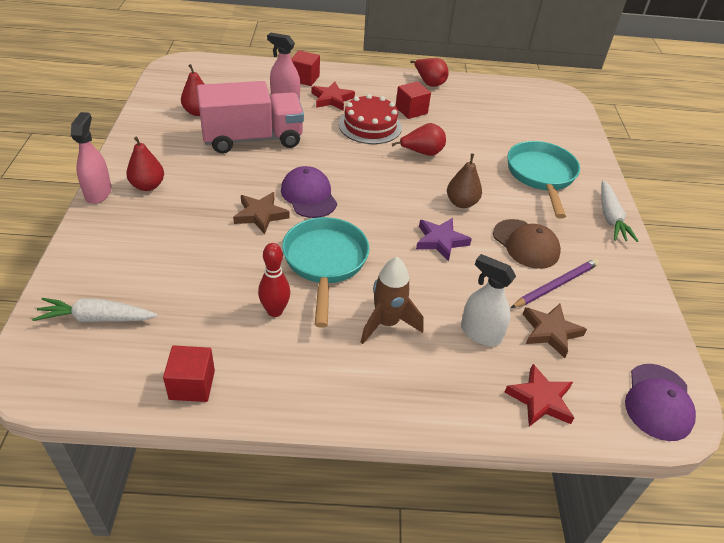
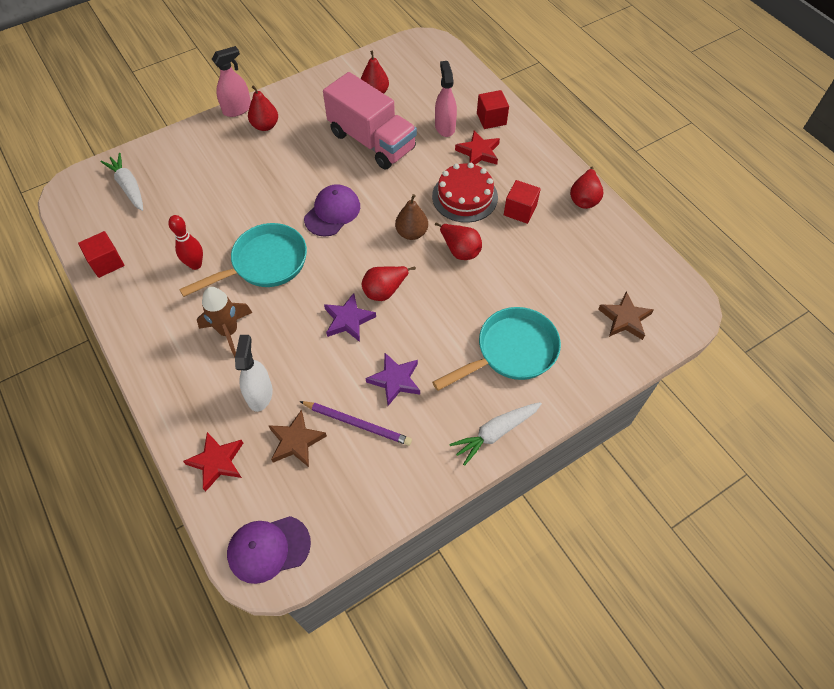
camera: 60 degrees right, 15 degrees up
(260, 215) = (286, 200): brown star -> brown star (625, 319)
(427, 207) = (385, 290): none -> red pear
(461, 203) = (412, 310): brown pear -> brown pear (411, 233)
(526, 244) = (395, 380): brown cap -> purple star

